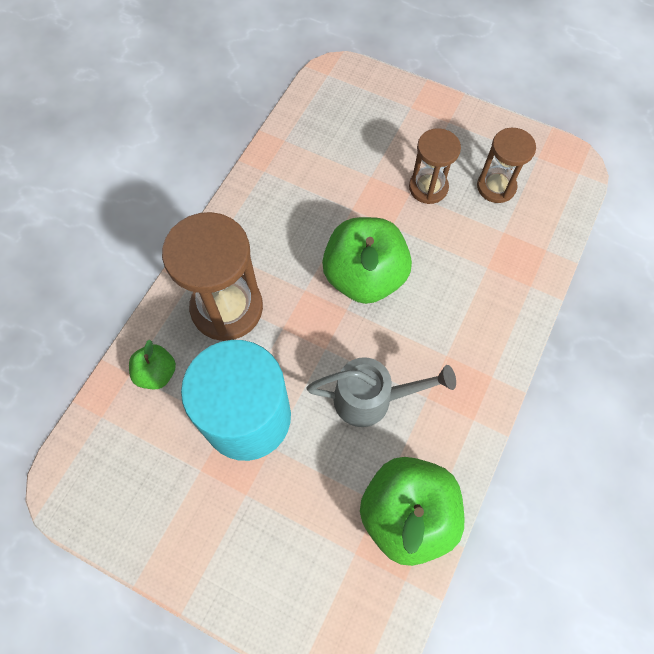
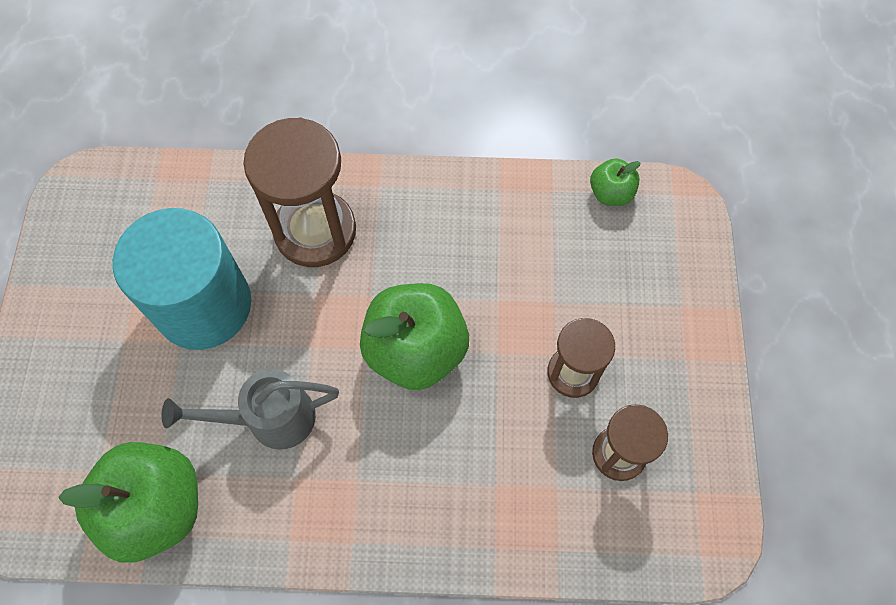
camera: 65 degrees right, 0 degrees up
(157, 373) = (217, 203): green apple -> green apple (610, 193)
(371, 399) = (270, 418): grey watering can -> grey watering can turned 105 degrees clockwise

